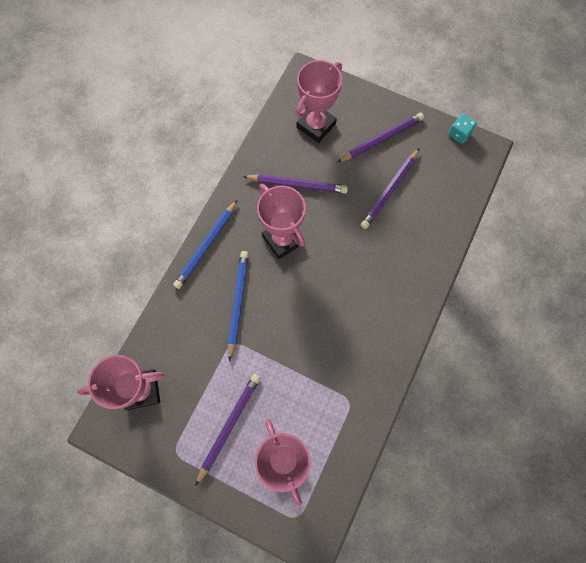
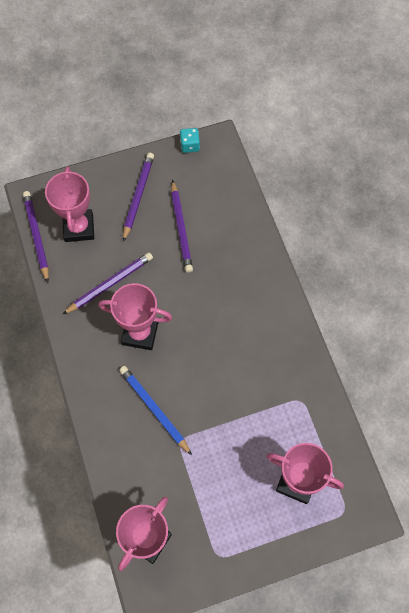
camera: 45 degrees left, 5 degrees down
(206, 246) = (87, 391): blue pencil -> none
(229, 426) = (237, 499): purple pencil -> purple pencil (36, 236)

